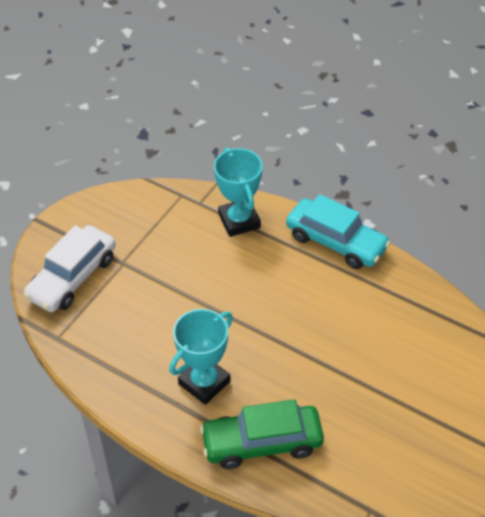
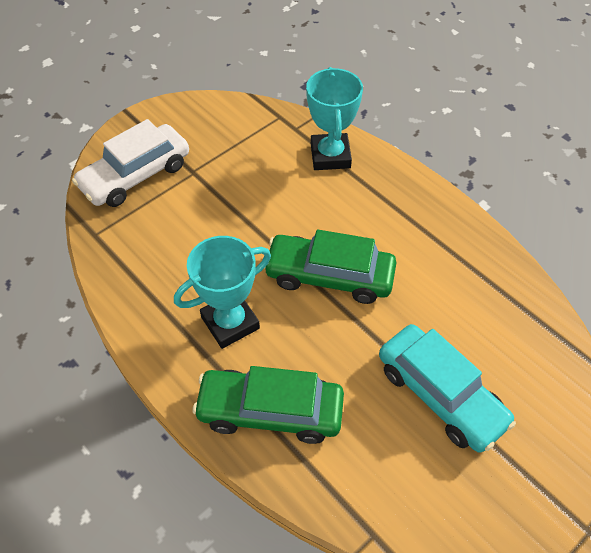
camera: 15 degrees right, 5 degrees up
(273, 325) = (329, 276): none -> green car
(336, 242) = (429, 201): turquoise car -> turquoise car (440, 394)

